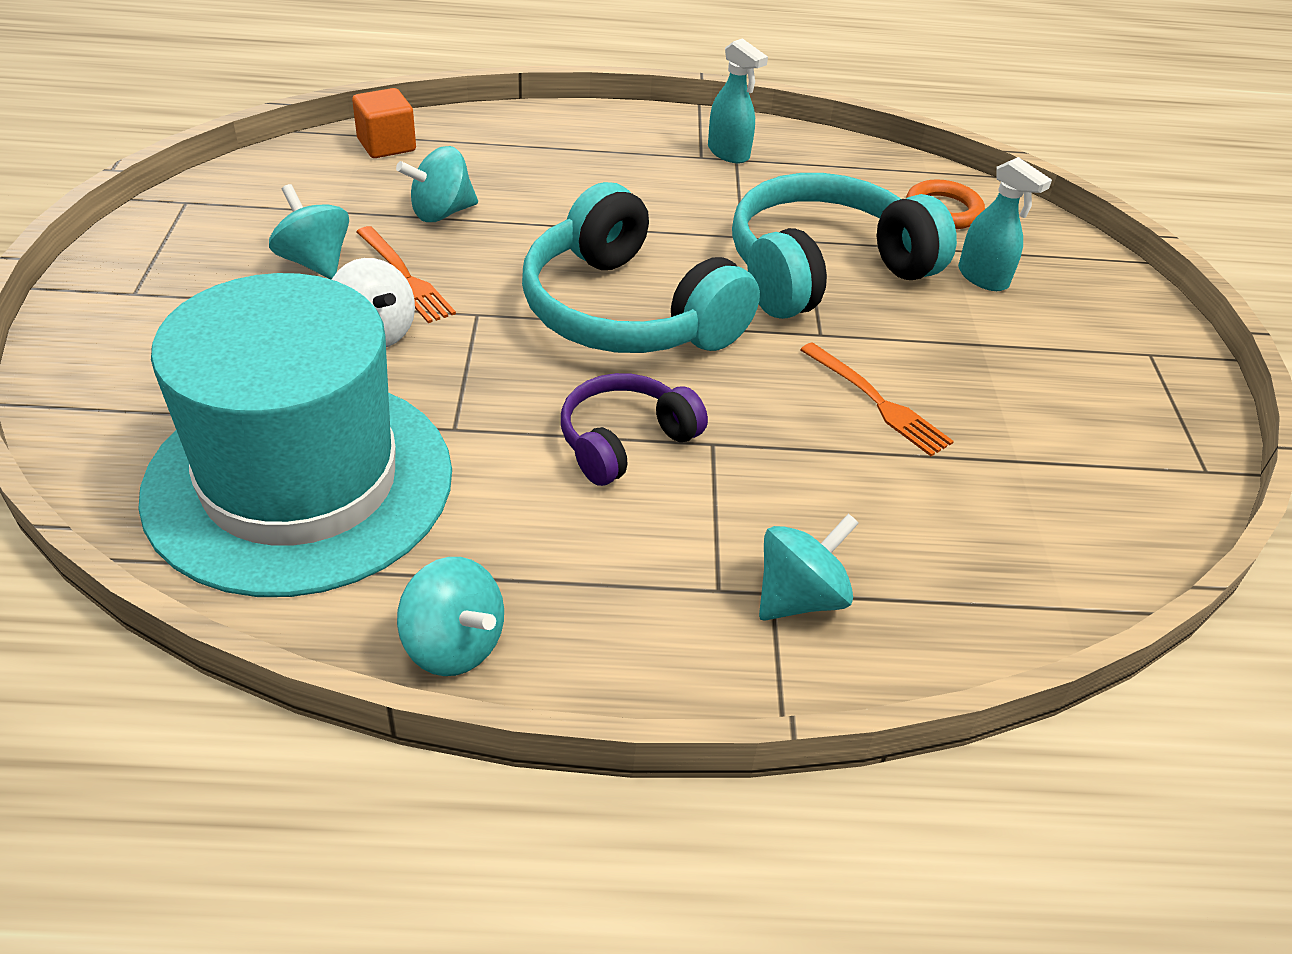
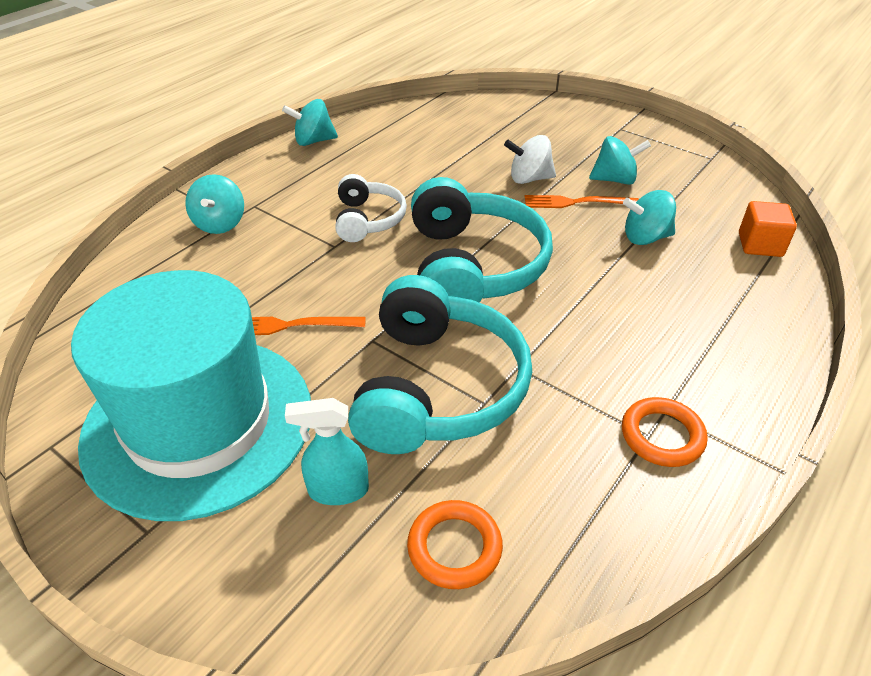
camera: 130 degrees right, 0 degrees up
(300, 482) = (438, 135): turquoise hat -> turquoise hat (199, 423)
(441, 213) = (645, 237): turquoise spinning top -> turquoise spinning top turned 105 degrees counterclockwise
(625, 441) = (368, 220): purple headphones -> white headphones
(627, 312) = (472, 267): turquoise headphones -> turquoise headphones turned 90 degrees clockwise
(728, 153) = (662, 436): turquoise spray bottle -> orange ring

